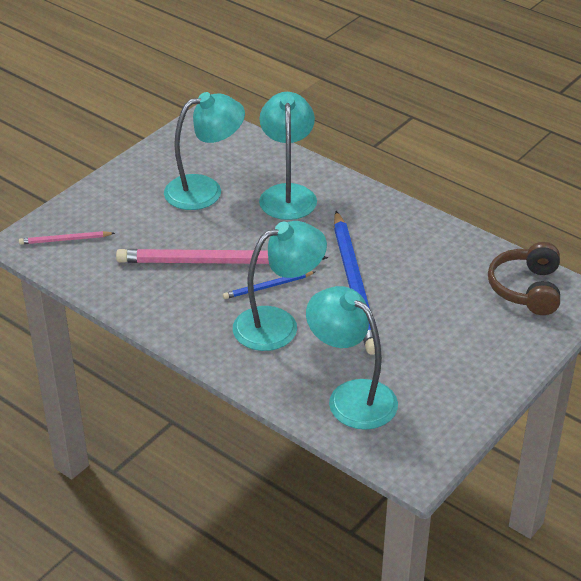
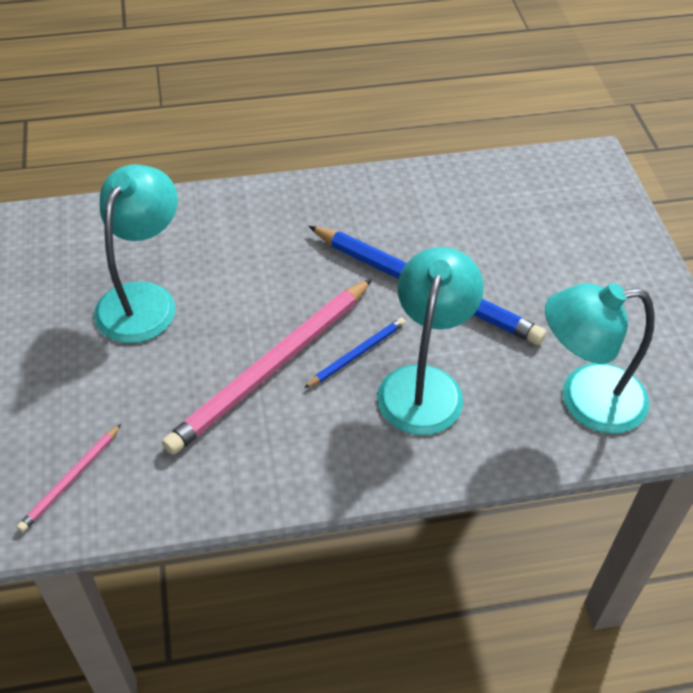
camera: 50 degrees left, 10 degrees up
(267, 287) = (357, 354): blue pencil -> blue pencil turned 150 degrees counterclockwise
(287, 194) = (232, 243): turquoise lamp -> none
(526, 289) = (551, 183): brown headphones -> none

